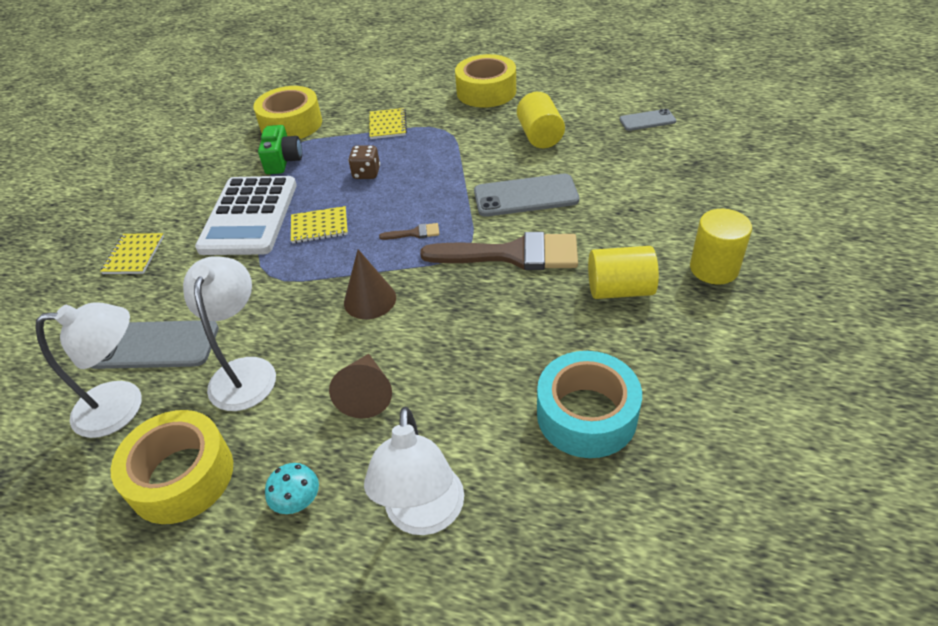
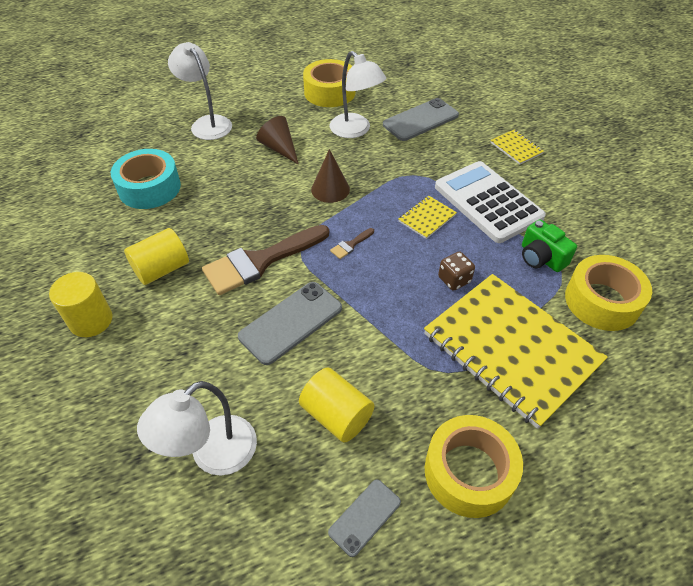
camera: 140 degrees right, 5 degrees up
(123, 406) = (394, 97): white lamp -> white lamp (213, 455)
(298, 501) = (268, 106): turquoise mushroom -> none
(387, 125) = (511, 349): yellow notebook -> yellow notebook, size x2.47
(647, 120) = (224, 518): grey phone -> grey phone (365, 517)

